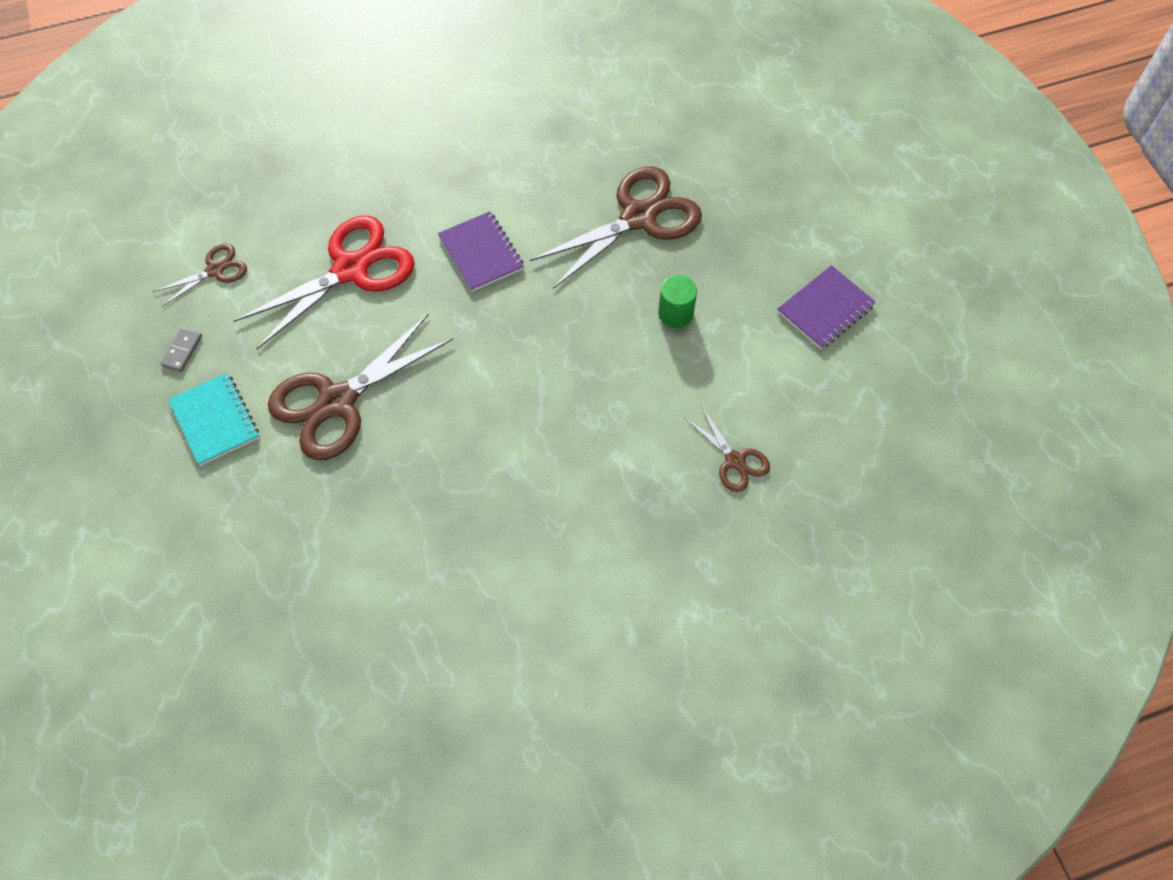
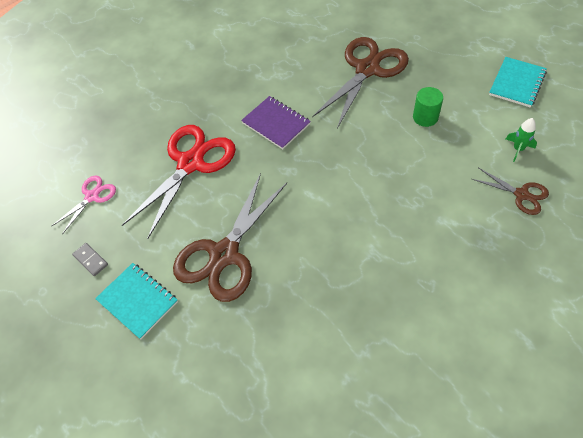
camera: 15 degrees left, 5 degrees down
(182, 351) = (91, 260): grey domino -> grey domino turned 45 degrees counterclockwise
(215, 270) = (92, 196): brown scissors -> pink scissors
(768, 400) = (518, 149): none -> green rocket
(825, 309) = (517, 83): purple notebook -> turquoise notebook

